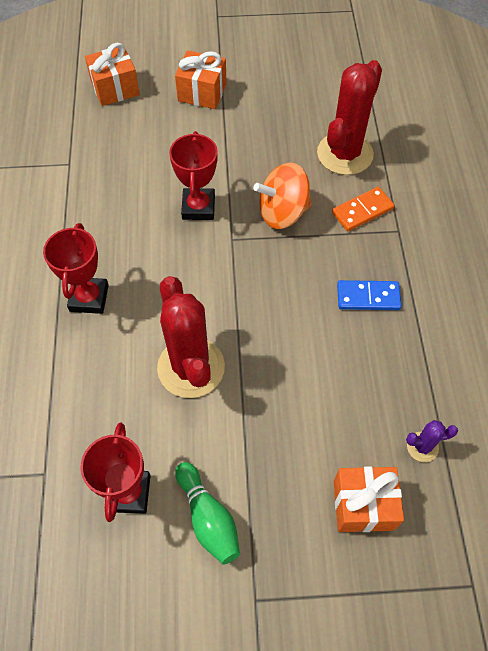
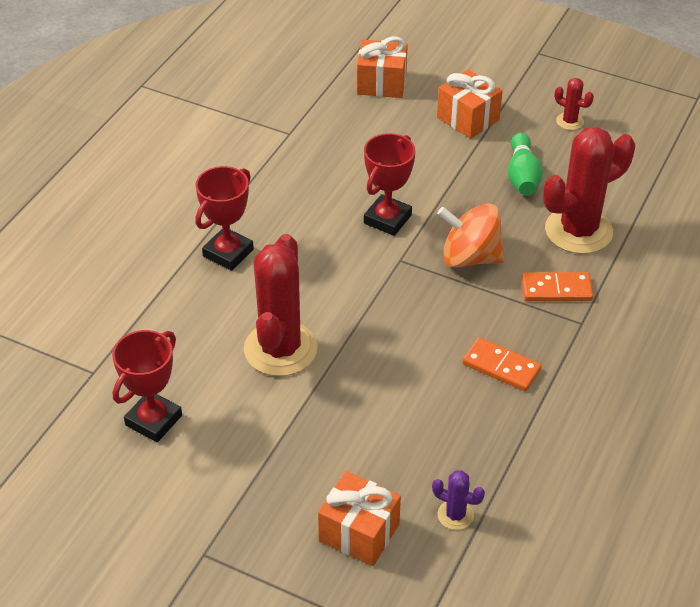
camera: 30 degrees right, 15 degrees down
(208, 518) = (208, 472): green bowling pin -> green bowling pin (522, 176)
(278, 65) = (569, 121): none -> red cactus
(368, 297) = (501, 367): blue domino -> orange domino

